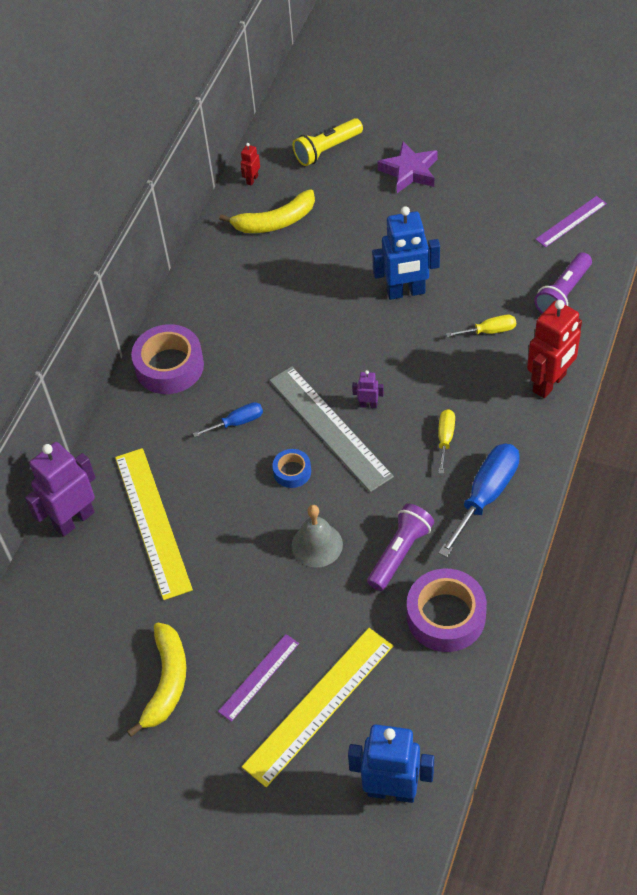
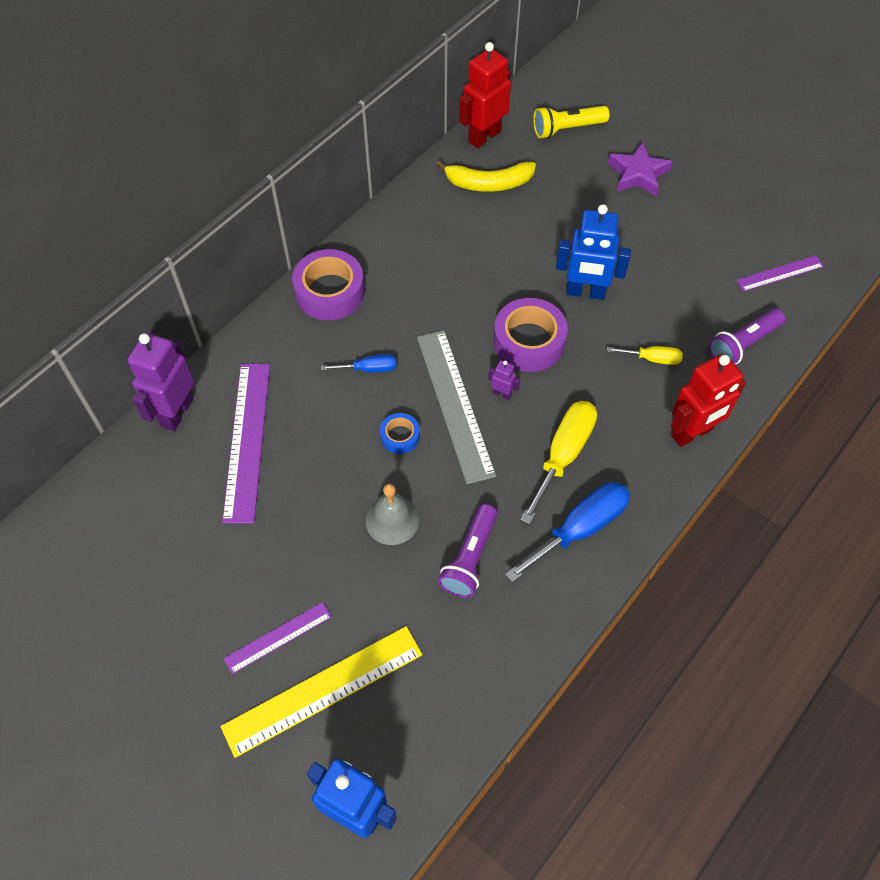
camera: 15 degrees right, 5 degrees up
(74, 520) = (176, 412): purple robot -> purple robot turned 45 degrees counterclockwise
(152, 522) = (247, 440): yellow ruler -> purple ruler
(166, 682) = (188, 609): yellow banana -> none
(252, 180) = (484, 136): red robot -> red robot, size x2.25
(400, 553) = (469, 558): purple flashlight -> purple flashlight turned 150 degrees clockwise
(445, 439) = (563, 455): yellow screwdriver -> yellow screwdriver, size x1.85
(446, 616) = (488, 642): purple tape -> purple tape (529, 341)

